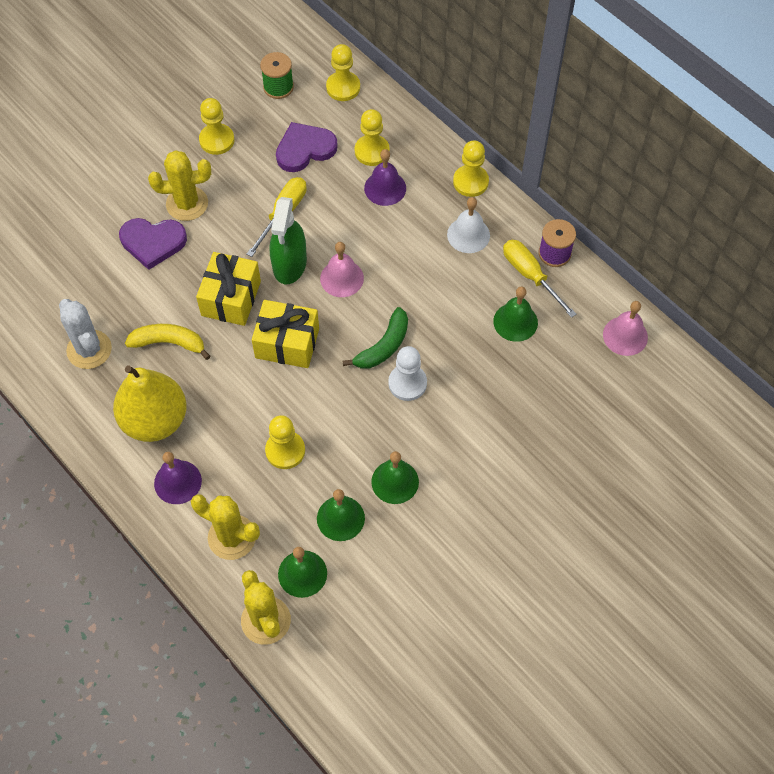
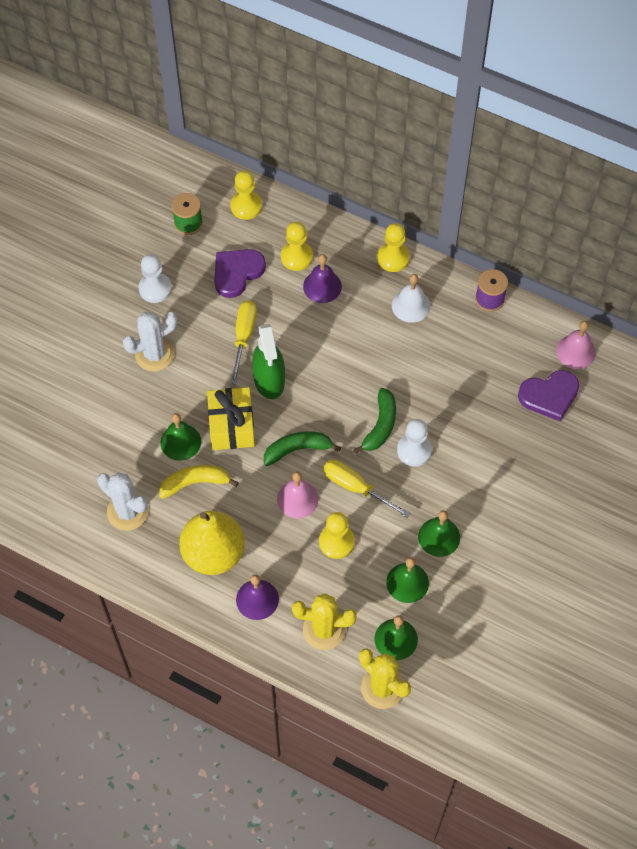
camera: 20 degrees left, 0 degrees up
(153, 242) = (140, 399): purple heart -> purple heart (549, 396)
(187, 204) = (154, 354): yellow cactus -> white cactus
(217, 140) = (155, 288): yellow pawn -> white pawn
(287, 343) = (297, 449): yellow gift -> green banana
(342, 278) = (319, 378): pink bell -> pink bell (297, 499)
(515, 322) = (481, 369): green bell -> green bell (180, 442)
(530, 275) = (477, 325): yellow screwdriver -> yellow screwdriver (355, 487)

